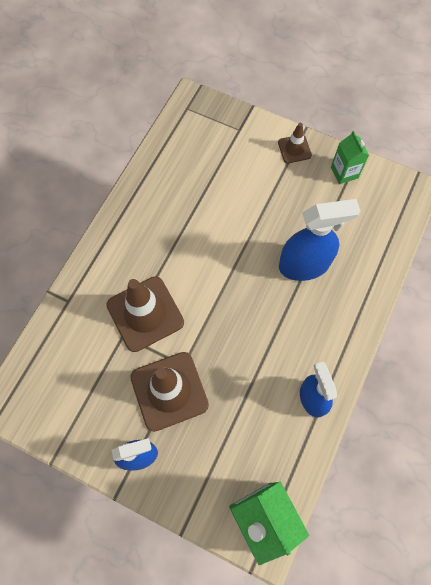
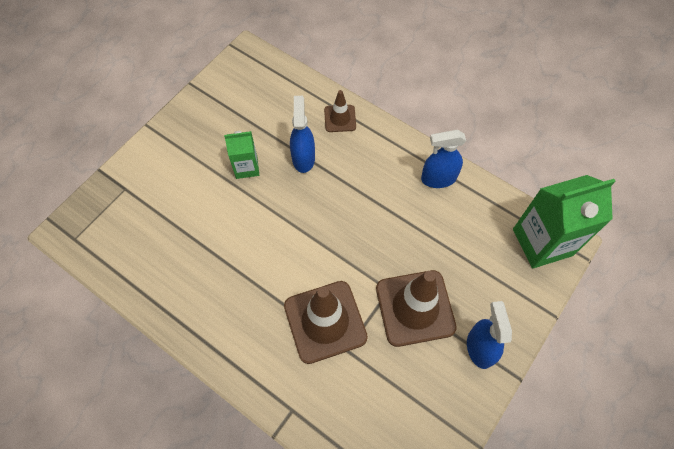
camera: 80 degrees left, 5 degrees down
(294, 149) = (168, 140): brown traffic cone -> brown traffic cone (340, 118)
(304, 265) = (303, 158): blue spray bottle -> blue spray bottle, size x0.66
(344, 172) = (211, 103): green carton -> green carton (246, 167)

